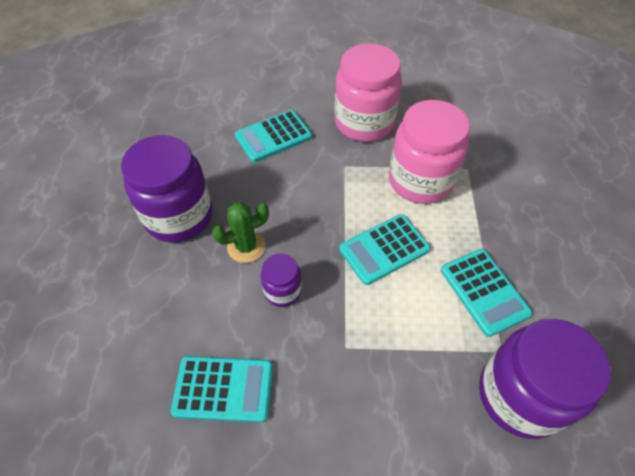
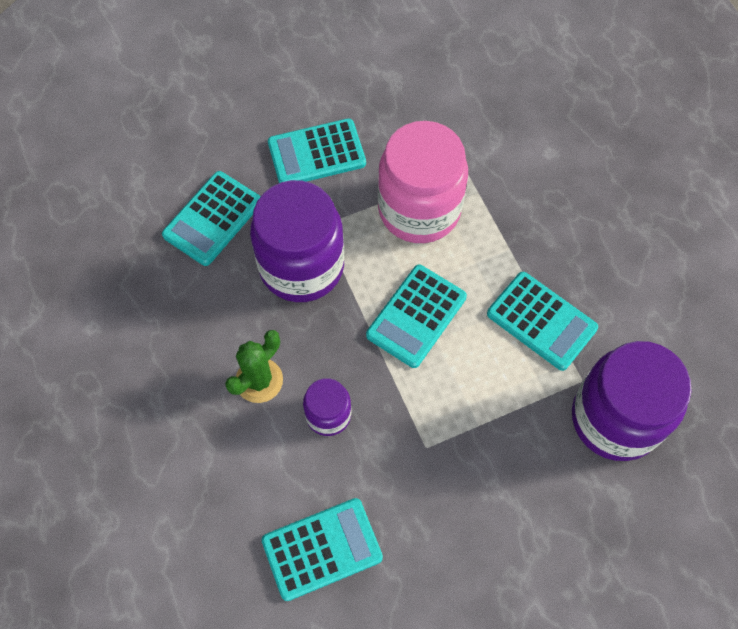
camera: 25 degrees left, 10 degrees up
(179, 216) = (156, 376): purple jar -> purple jar (301, 266)
(364, 123) = (316, 153): pink jar -> turquoise calculator

